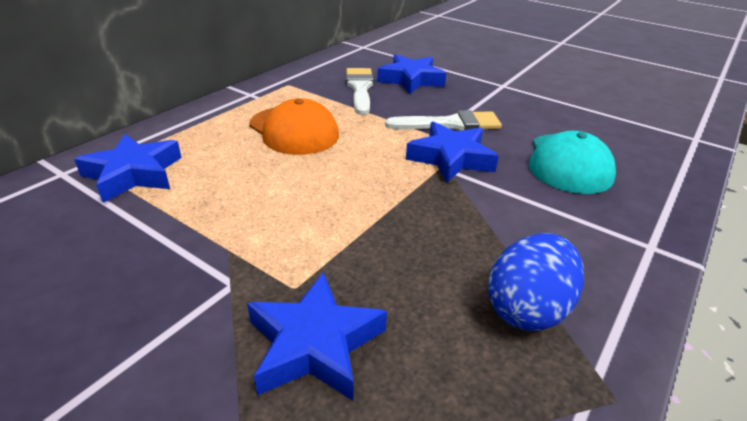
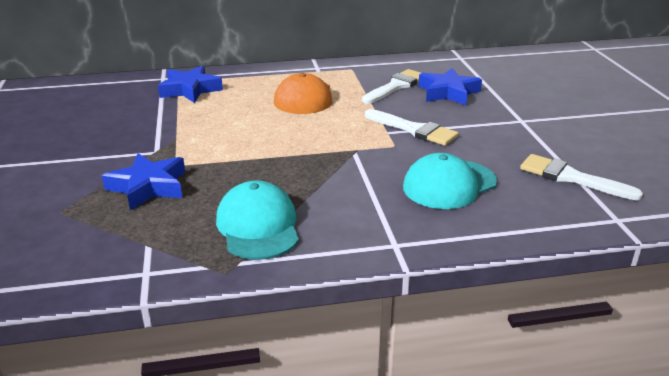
camera: 45 degrees right, 5 degrees down
(451, 158) = (369, 148): blue star -> none
(527, 309) = (258, 226): blue egg -> turquoise cap
(616, 119) = (571, 178): none -> white brush

